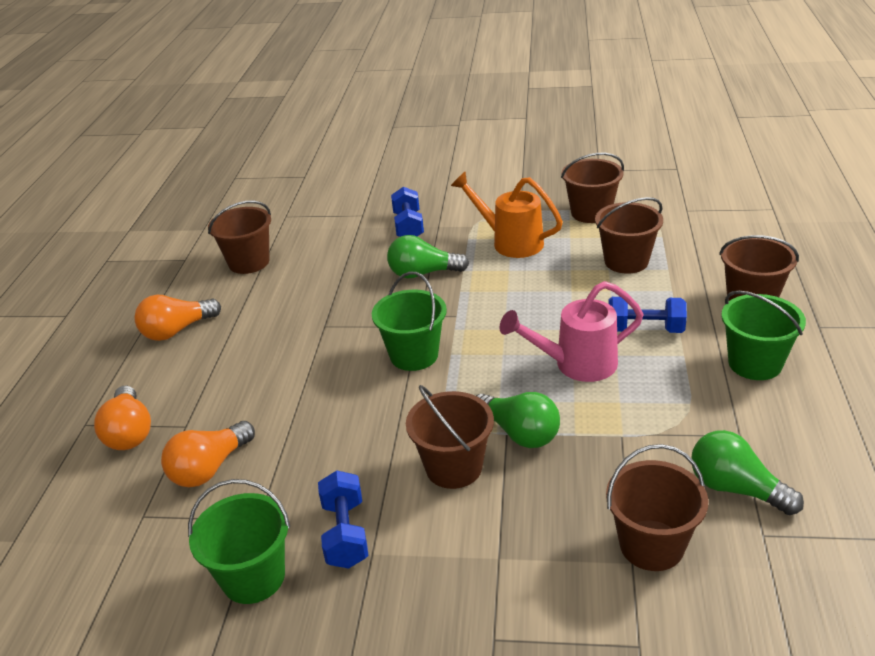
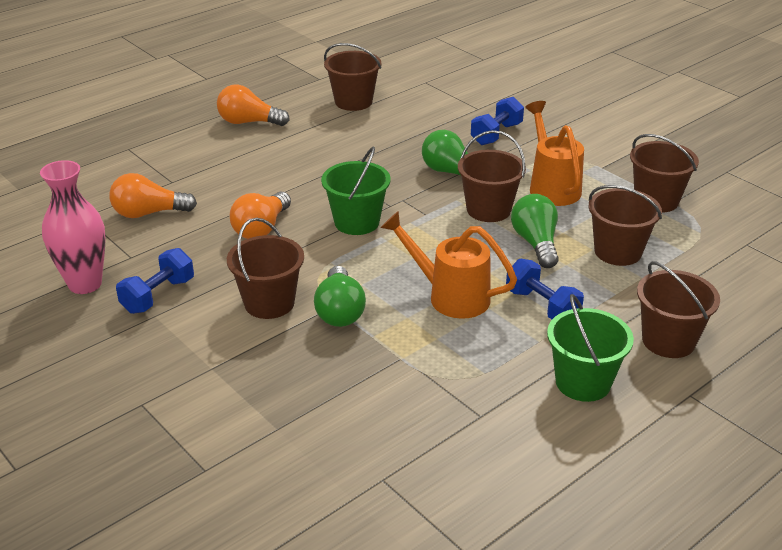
camera: 40 degrees right, 0 degrees up
(129, 432) = (141, 167): orange light bulb -> orange light bulb (261, 228)
(253, 577) = (85, 284): green bucket -> pink vase
(577, 364) = (450, 296): pink watering can -> orange watering can
(651, 545) = (304, 429): brown bucket -> brown bucket (488, 210)
(735, 488) = (415, 442): green light bulb -> green light bulb (536, 243)

